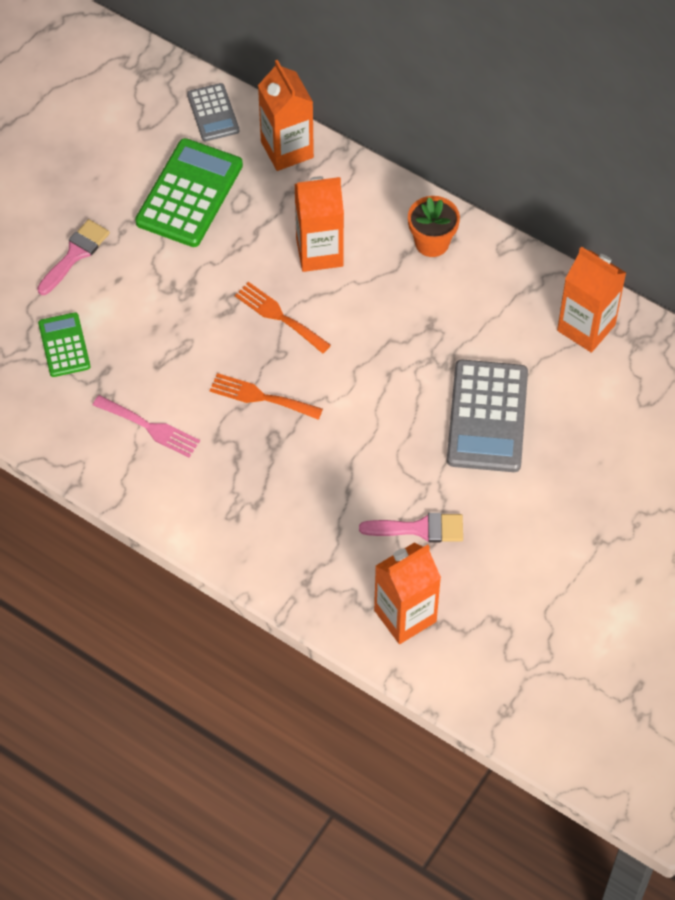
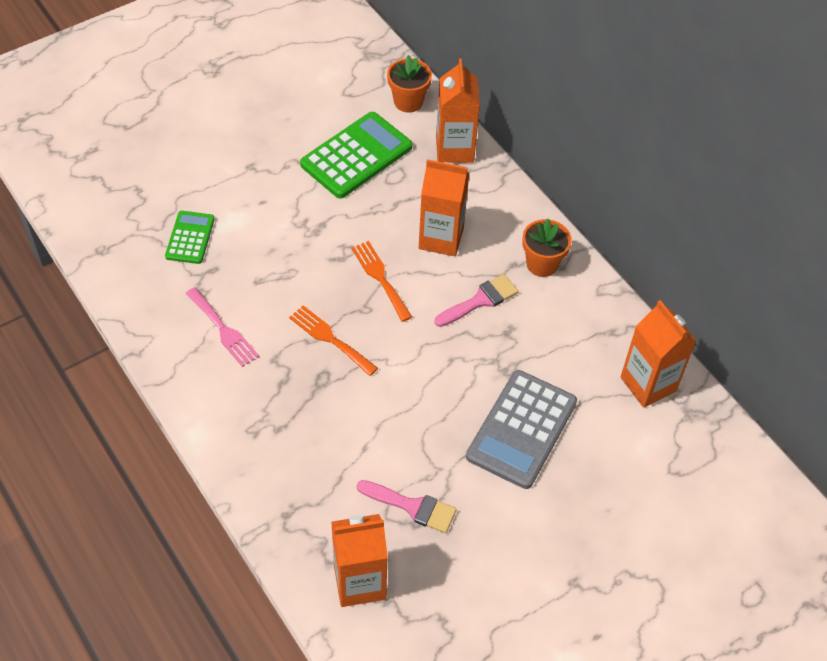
camera: 20 degrees right, 5 degrees down
(75, 254) = (239, 171): pink brush -> pink brush (480, 300)
(213, 113) = (408, 102): grey calculator -> orange flower pot

